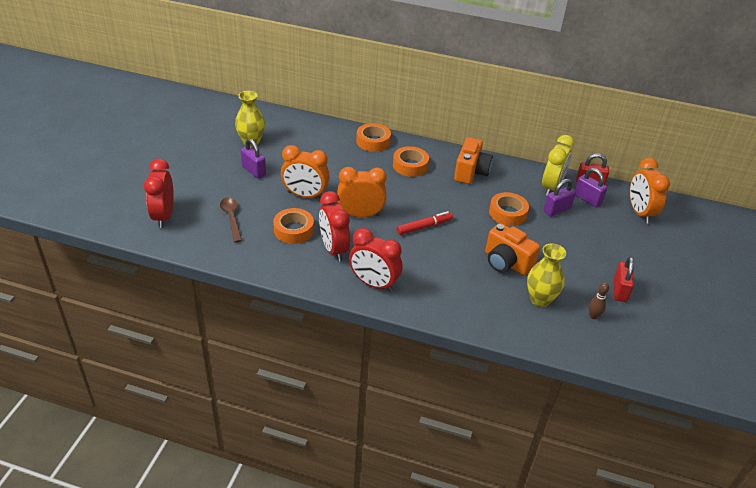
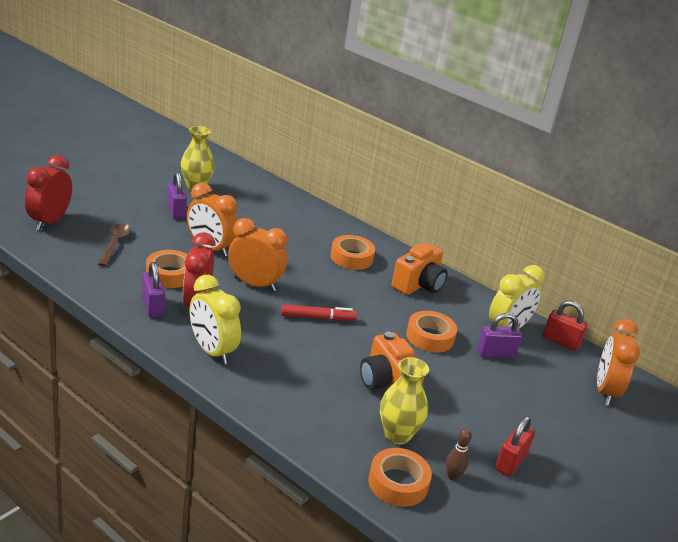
camera: 20 degrees right, 10 degrees down
(373, 141) = (328, 224): orange tape -> orange tape (398, 483)
(374, 284) = (212, 351): red clock -> yellow clock
(587, 199) = (545, 356): purple padlock -> purple padlock (152, 306)

